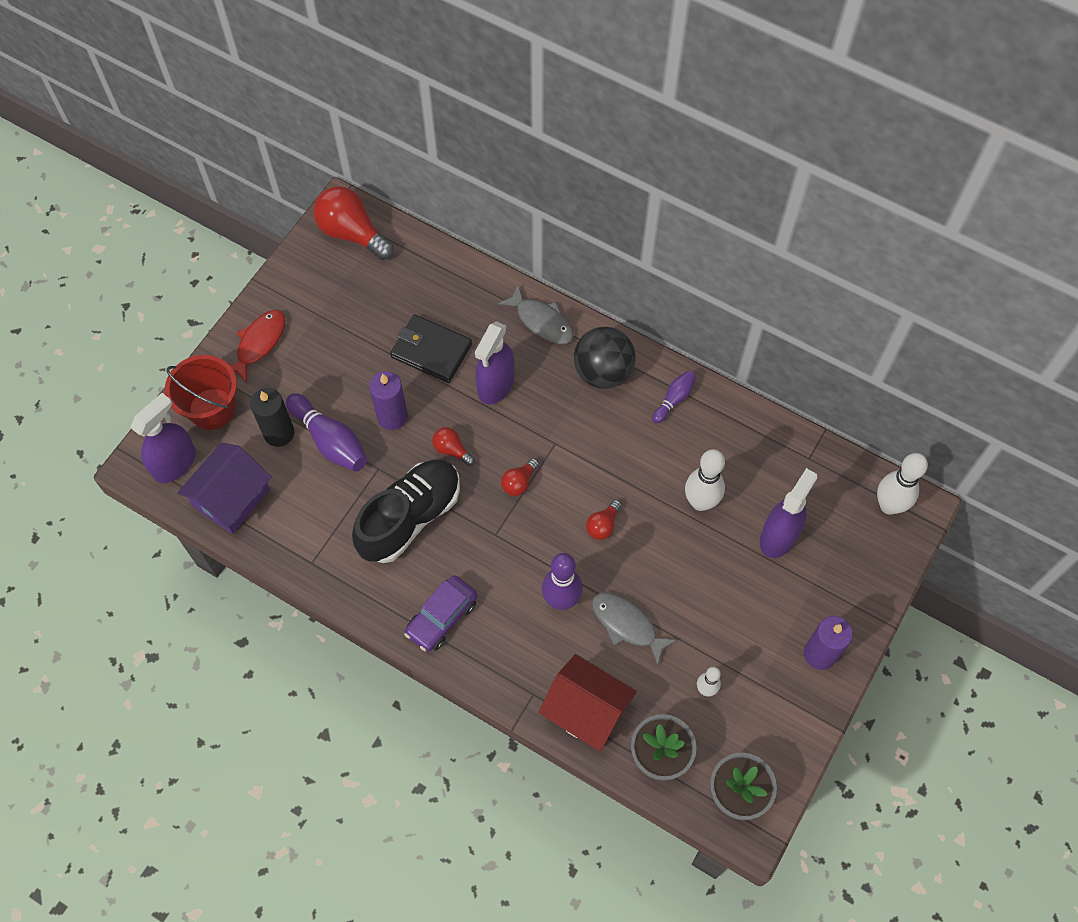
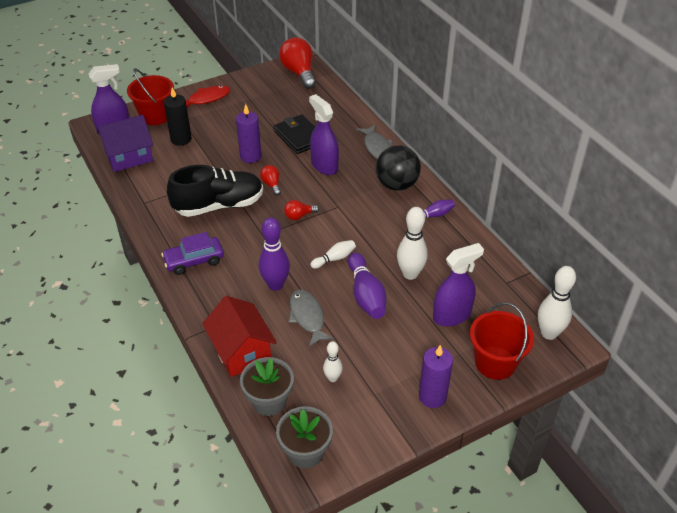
camera: 30 degrees right, 20 degrees down
(330, 440) = (206, 153): purple bowling pin -> purple bowling pin (366, 295)
(495, 385) = (324, 165): purple spray bottle -> purple spray bottle turned 90 degrees clockwise
(603, 525) = (334, 258): red light bulb -> white bowling pin
(857, 575) = (495, 363): none -> red bucket

